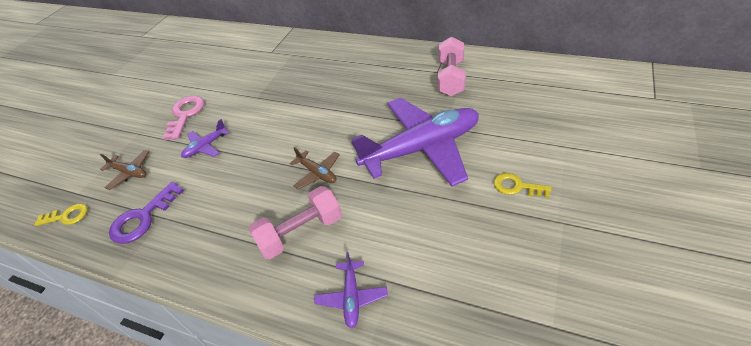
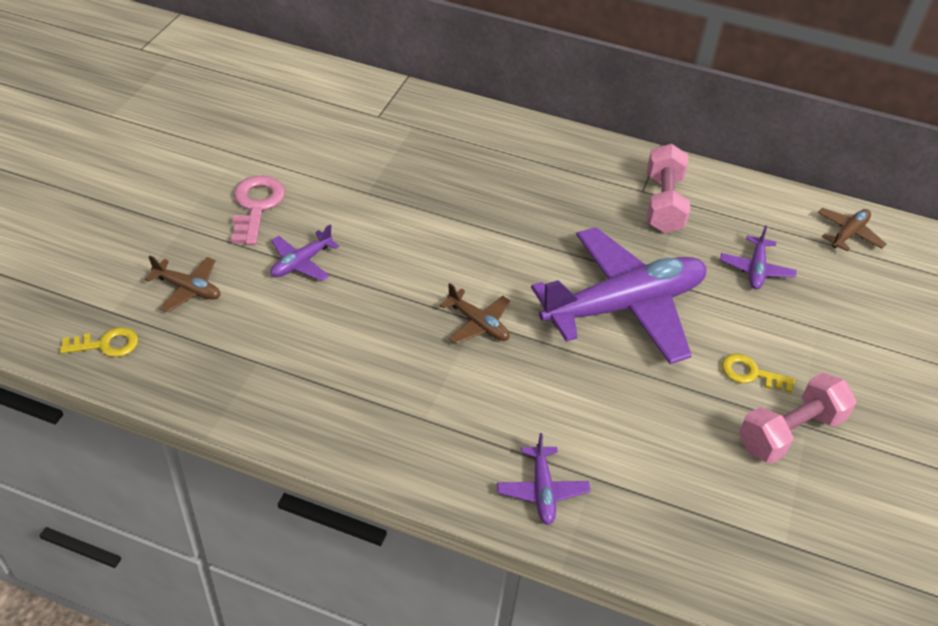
camera: 10 degrees left, 0 degrees up
(143, 218) = (228, 360): purple key -> none
(301, 232) = (464, 403): pink dumbbell -> pink dumbbell (789, 432)
(517, 112) = (756, 269): none -> purple plane
(583, 80) = (848, 234): none -> brown plane

